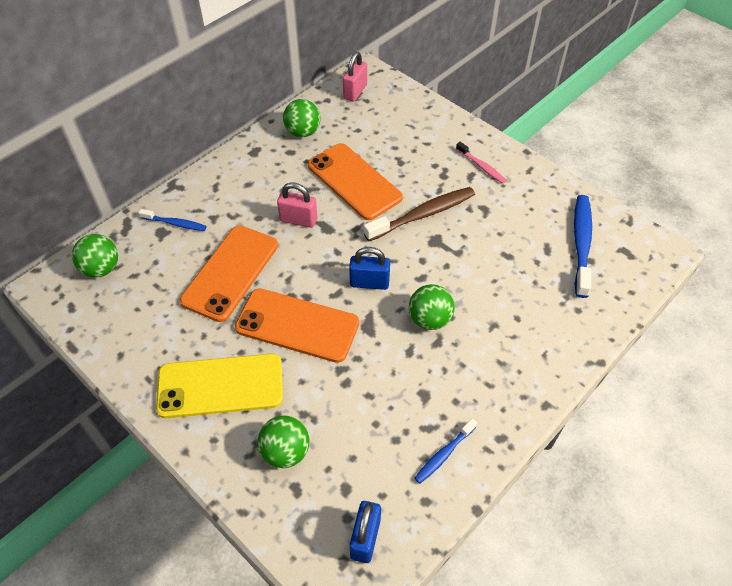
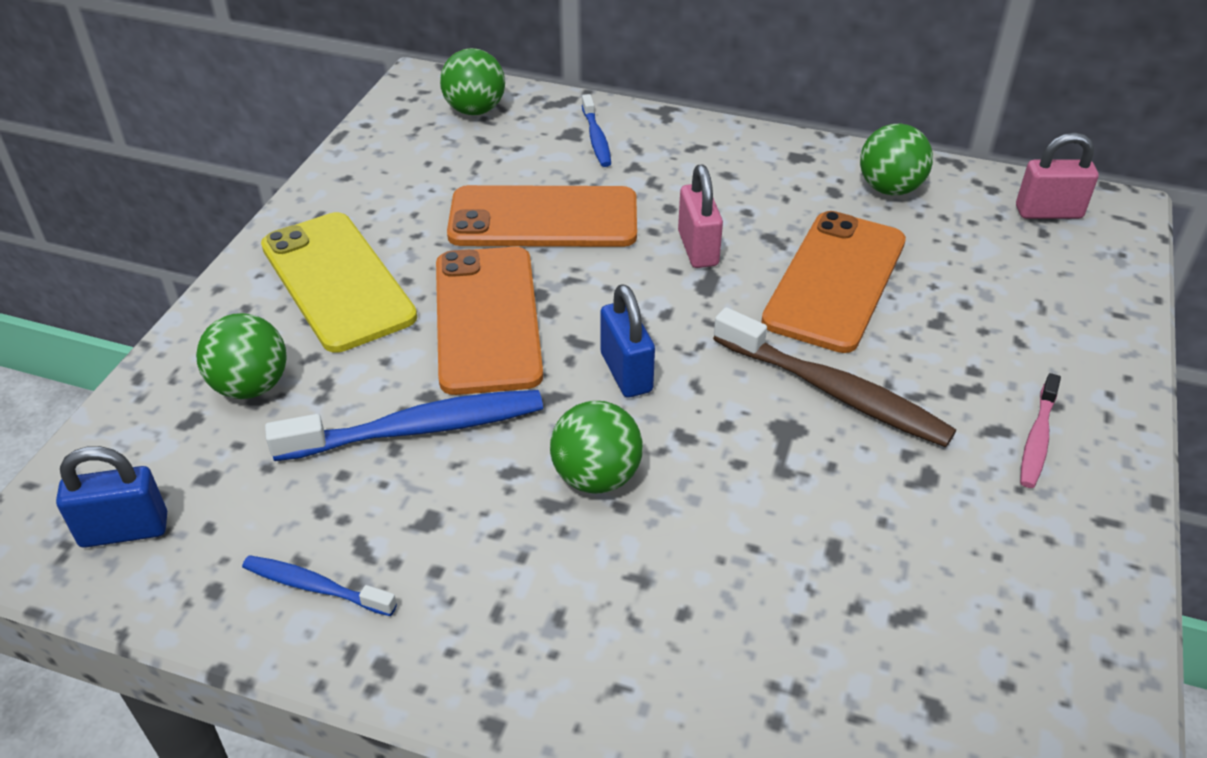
camera: 65 degrees right, 10 degrees down
(581, 243) = (972, 678): blue toothbrush -> blue toothbrush (418, 429)

